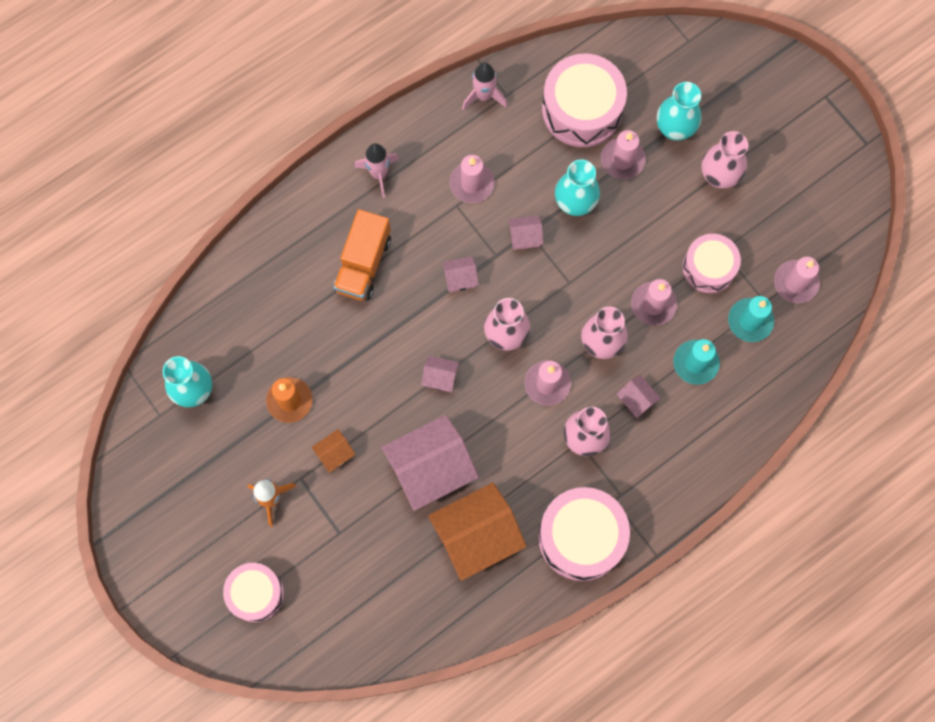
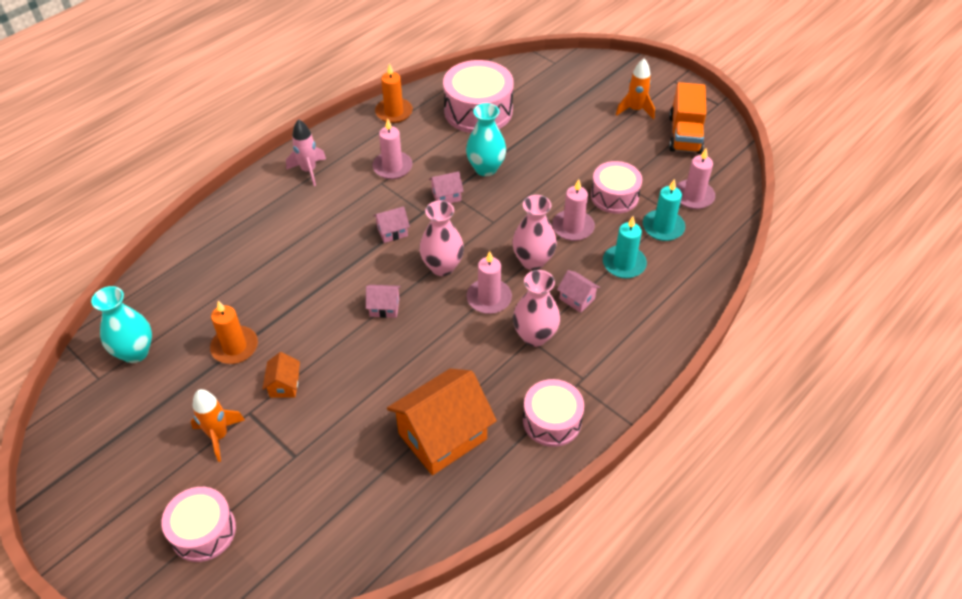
camera: 10 degrees left, 25 degrees down
(335, 454) = (284, 385): orange house -> orange house turned 45 degrees counterclockwise
(363, 264) = (300, 233): orange truck -> orange truck (685, 134)
(431, 469) = (385, 384): pink house -> none
(484, 96) = (394, 112): pink rocket -> orange candle
(581, 537) = (552, 420): pink drum -> pink drum, size x0.64
(622, 160) = (520, 137): pink candle -> none
(674, 128) = (558, 113): turquoise vase -> none
(719, 176) = (604, 137): pink vase -> none
(766, 138) = (635, 110): none -> orange rocket

